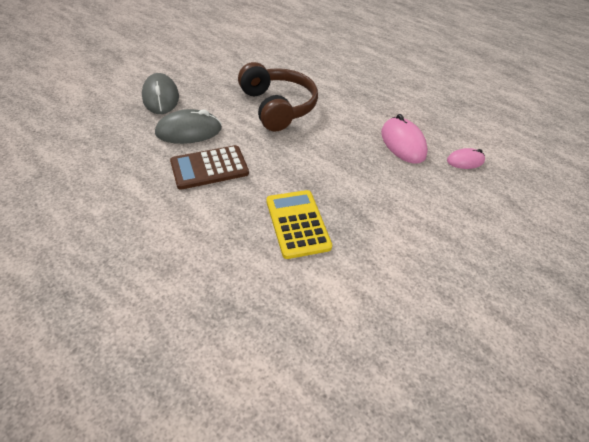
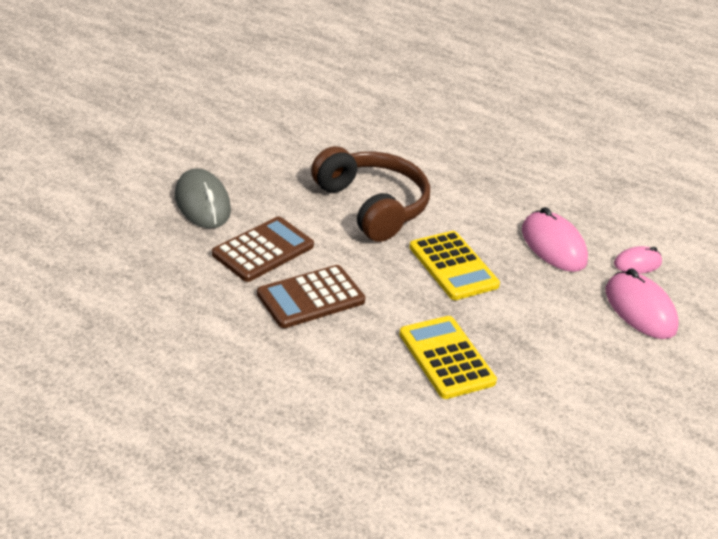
camera: 10 degrees left, 10 degrees down
(189, 131) = (263, 250): grey mouse -> brown calculator
(323, 153) = (453, 266): none -> yellow calculator
(462, 197) = (640, 309): none -> pink mouse

